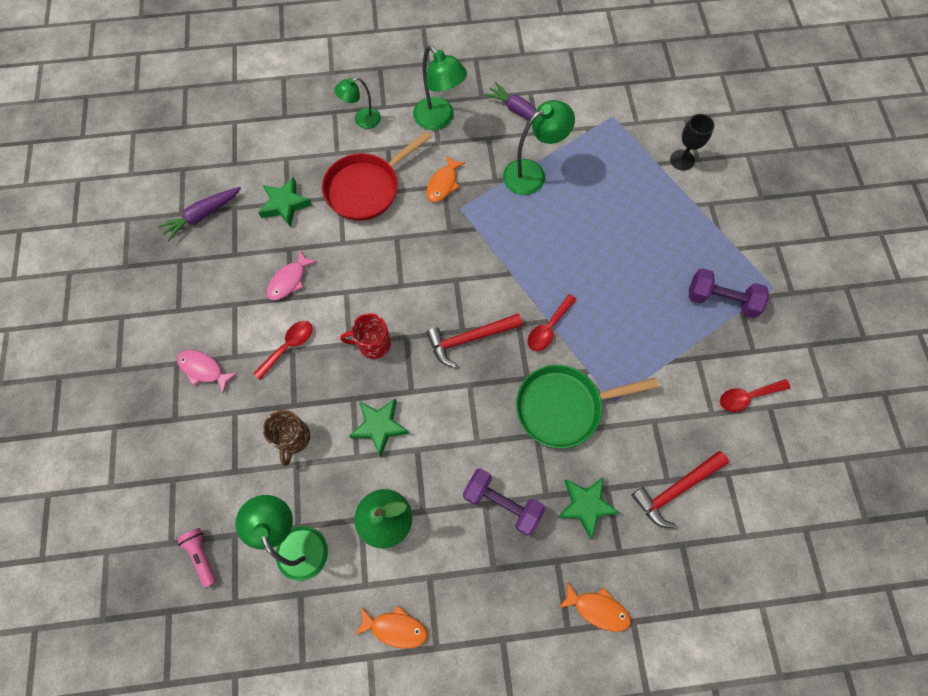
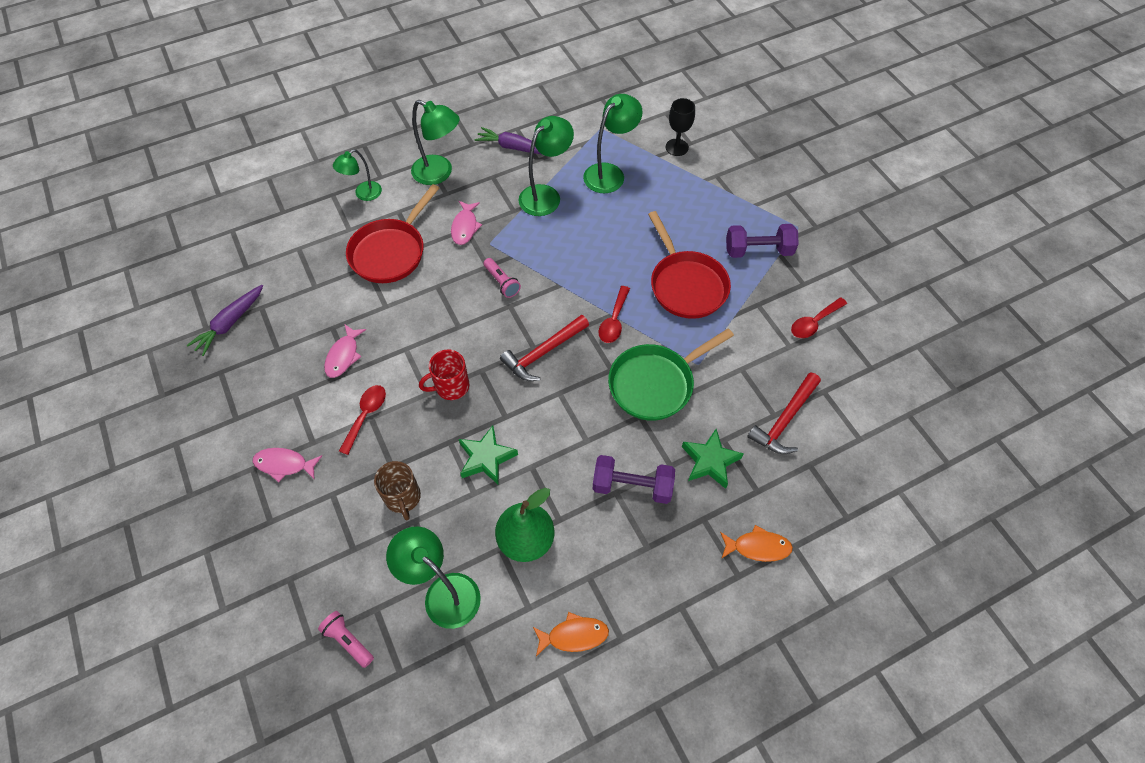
camera: 20 degrees left, 10 degrees down
(285, 204) = (313, 289): green star -> none
(443, 184) = (465, 227): orange fish -> pink fish
(457, 253) = (502, 282): none -> pink flashlight
(603, 168) = (610, 173): none -> green lamp
(633, 313) = (686, 285): none -> red pan

